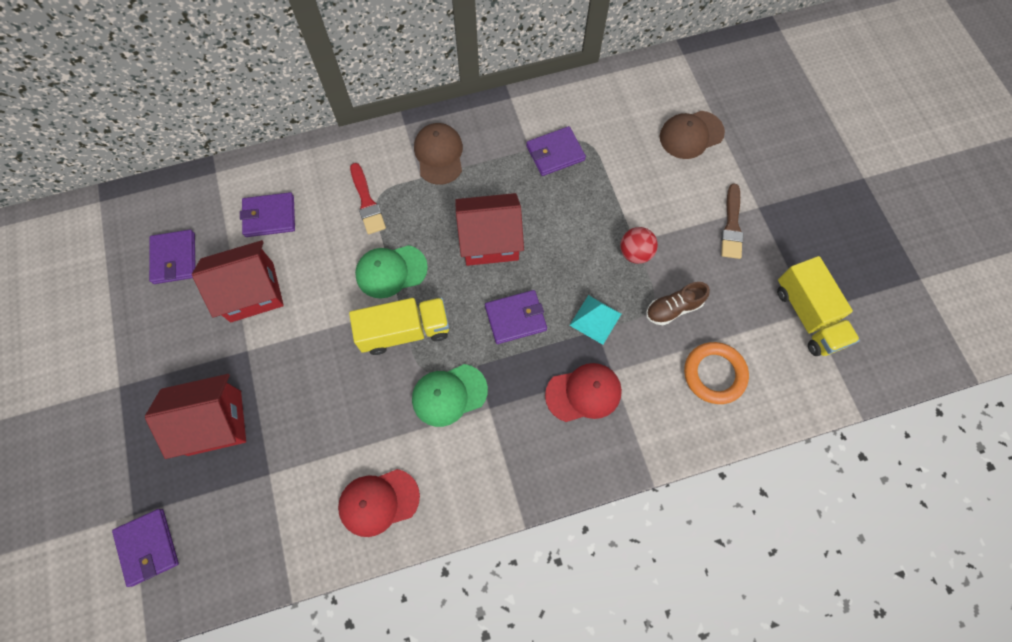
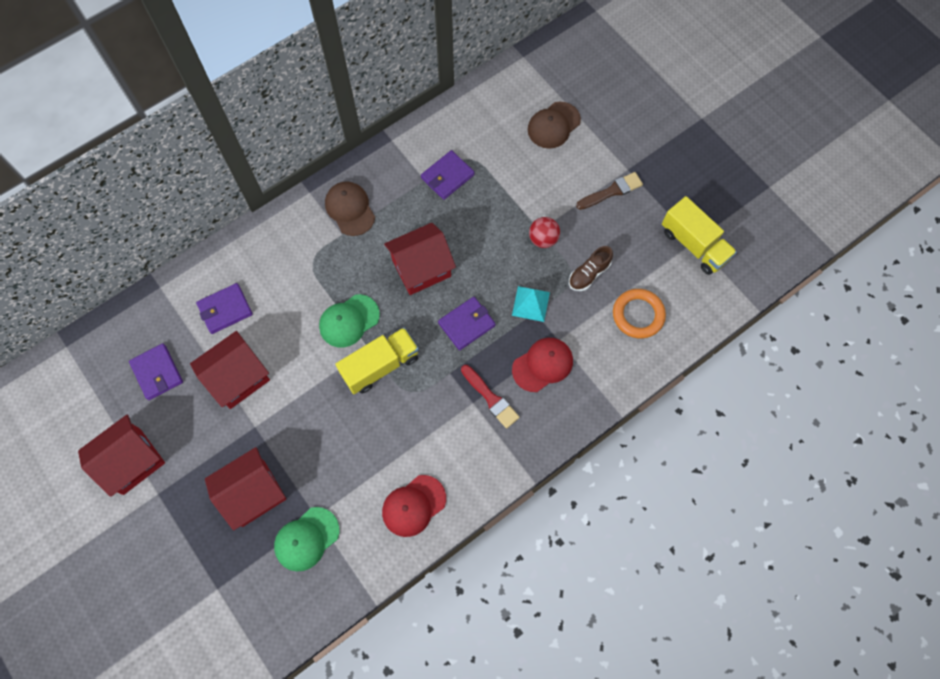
camera: 20 degrees left, 0 degrees up
(109, 342) = (132, 461): none -> red house
(148, 547) = (241, 608): purple wallet -> none
(367, 202) = (304, 270): red brush -> red brush (491, 398)
(449, 395) = (437, 403): green cap -> green cap (306, 539)
(731, 225) = (611, 191): brown brush -> brown brush turned 105 degrees counterclockwise

